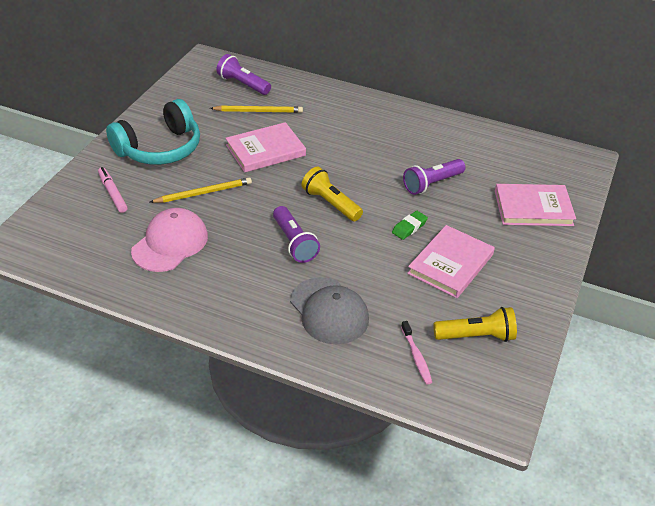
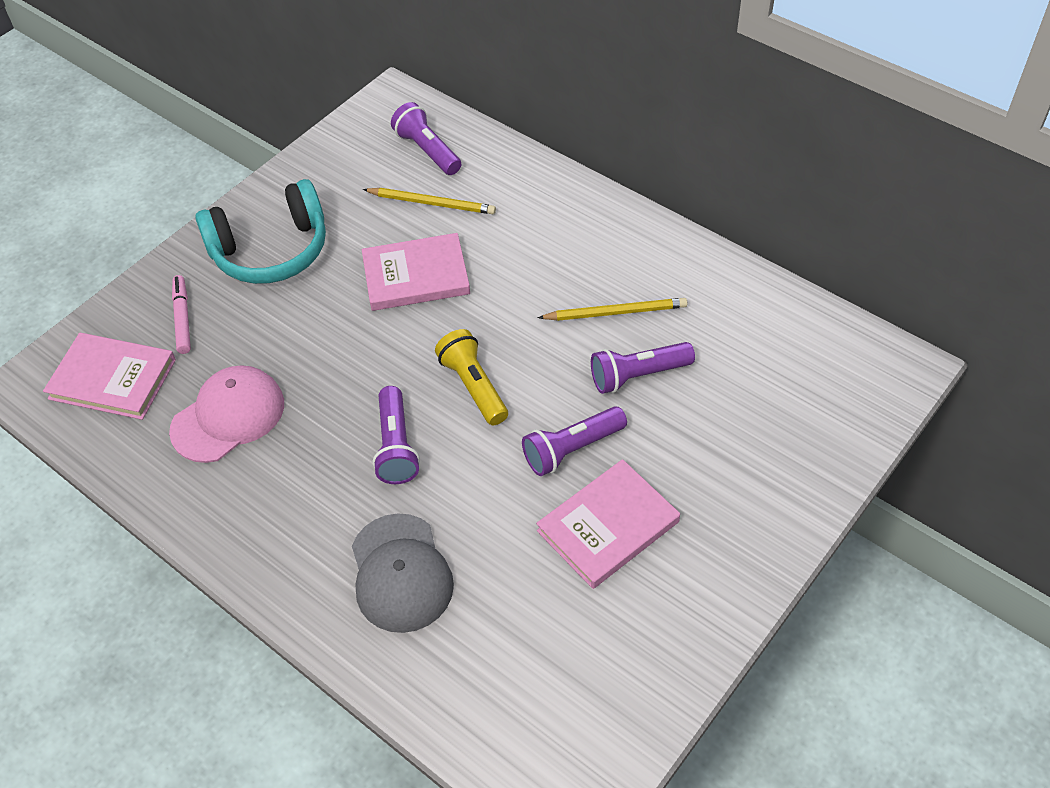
camera: 20 degrees right, 10 degrees up
(203, 193) = (302, 337): yellow pencil -> yellow pencil (615, 312)
(409, 227) = (572, 449): green eraser -> purple flashlight
(416, 357) = (493, 678): pink toothbrush -> none
(476, 336) = (595, 661): yellow flashlight -> none
(533, 208) = (778, 447): pink book -> pink book (112, 379)

